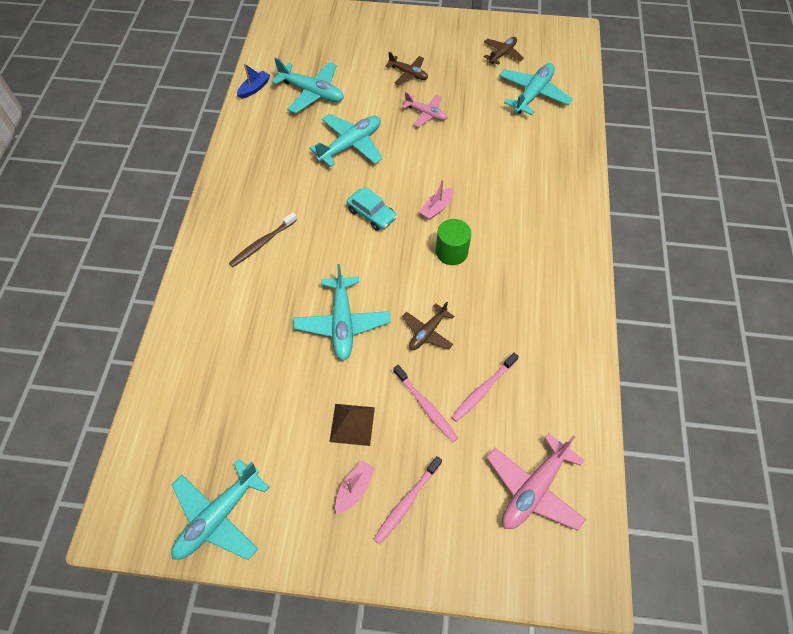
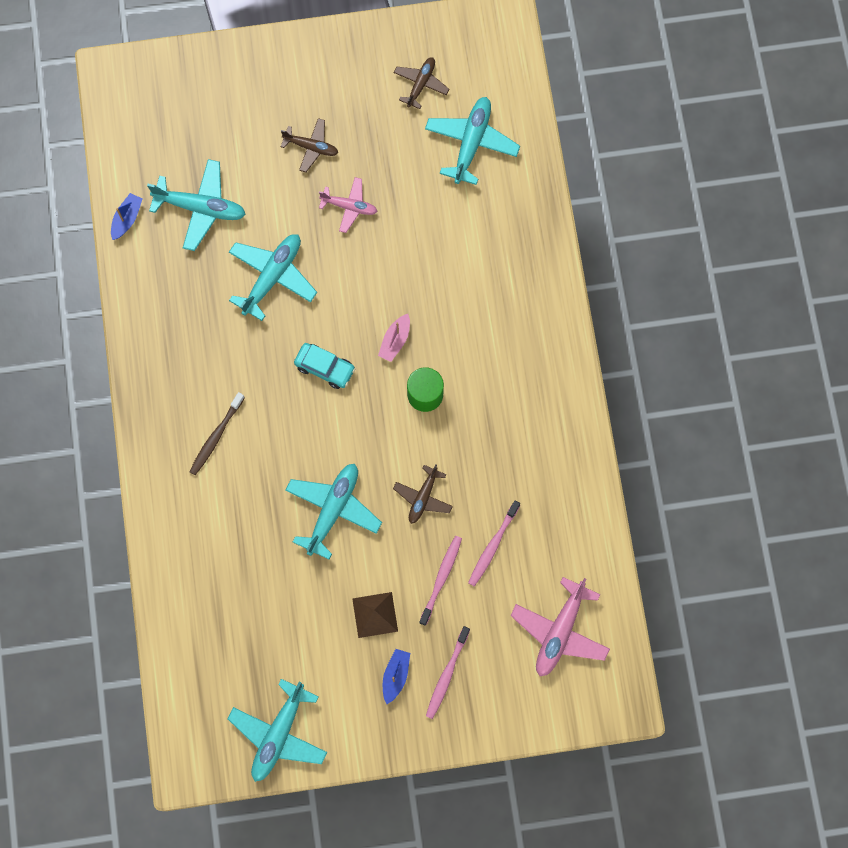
camera: 15 degrees left, 15 degrees up
(342, 323) = (333, 510): turquoise plane -> turquoise plane turned 135 degrees counterclockwise
(354, 489) = (395, 676): pink boat -> blue boat
(426, 407) = (441, 578): pink toothbrush -> pink toothbrush turned 105 degrees counterclockwise

